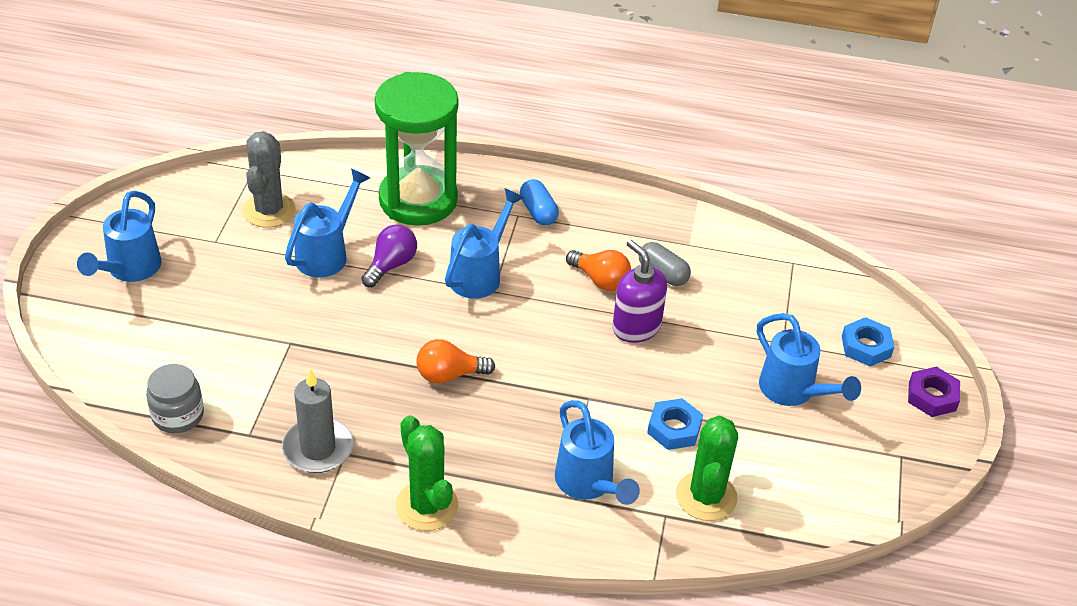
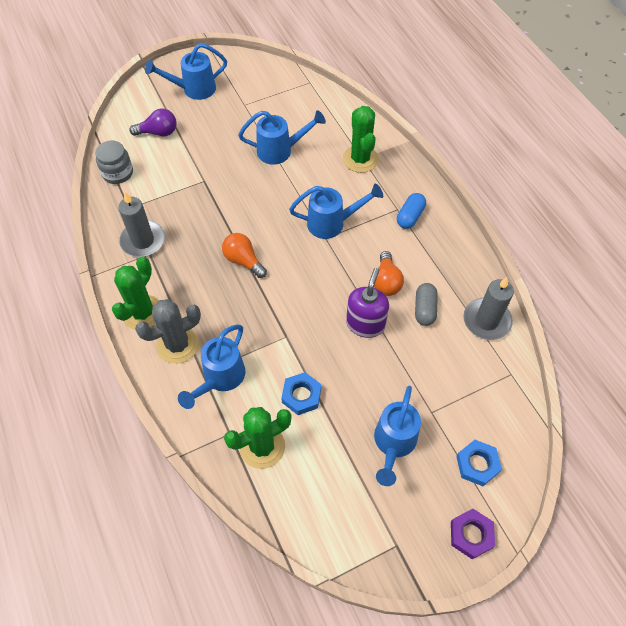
camera: 55 degrees right, 15 degrees up
(269, 210) = (287, 108): grey cactus -> grey cactus (177, 345)
(391, 265) = (299, 182): purple light bulb -> purple light bulb (158, 132)
(418, 200) = (360, 159): green hourglass -> green cactus
(719, 240) = (486, 321): none -> grey candle

